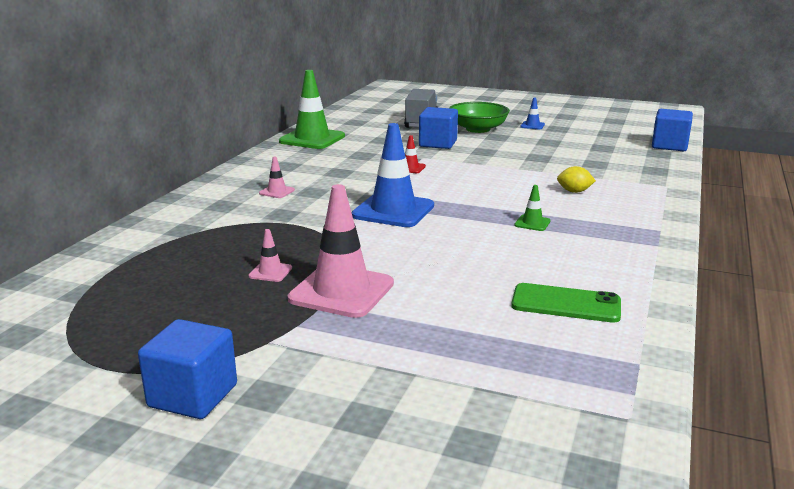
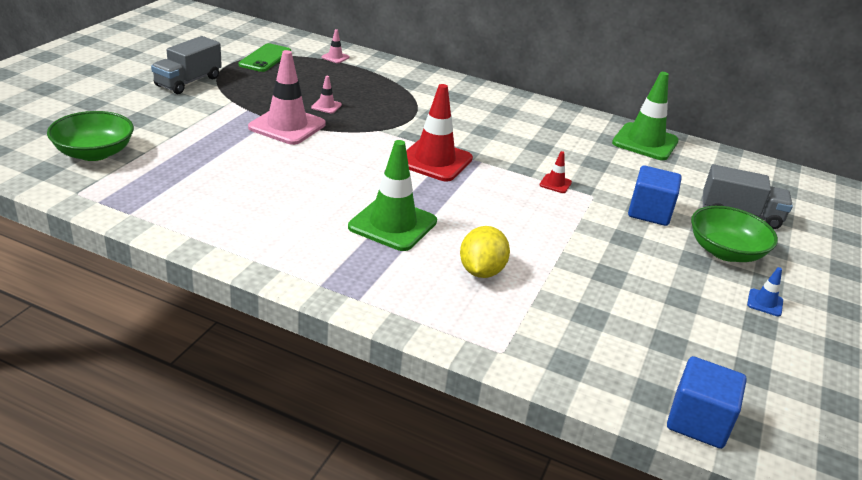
camera: 90 degrees right, 10 degrees up
(193, 396) = (188, 82): blue cube -> grey truck
(277, 192) = (485, 117): pink traffic cone -> pink traffic cone (335, 57)
(393, 211) = (434, 161): blue traffic cone -> red traffic cone
(506, 433) = (94, 153): none -> green bowl
(532, 223) = (392, 224): green traffic cone -> green traffic cone, size x2.29
(566, 304) = (227, 205): green phone -> green phone (265, 58)
(574, 191) = (481, 271): yellow lemon -> yellow lemon, size x1.58

